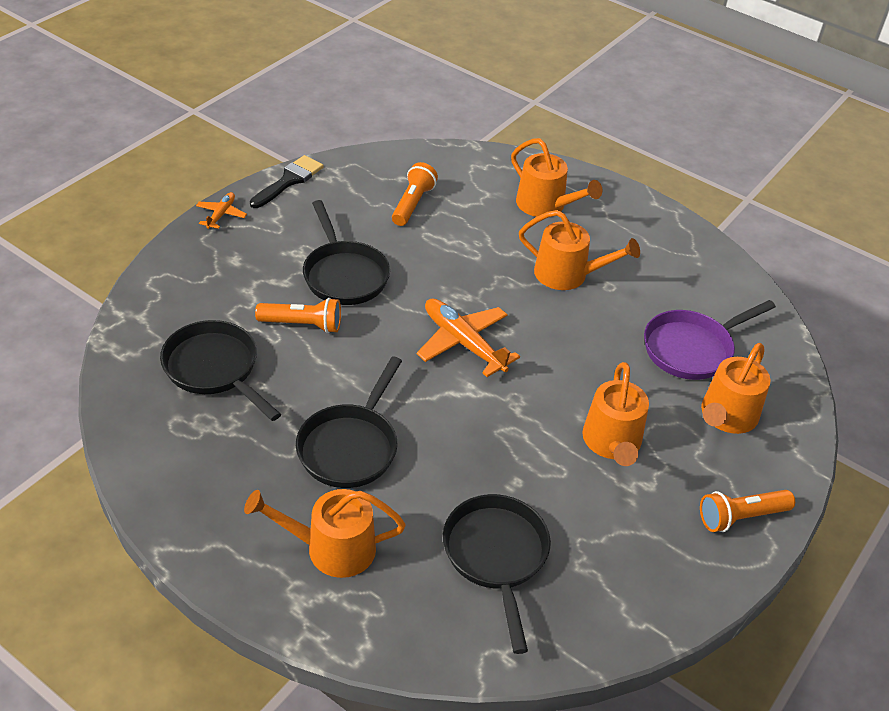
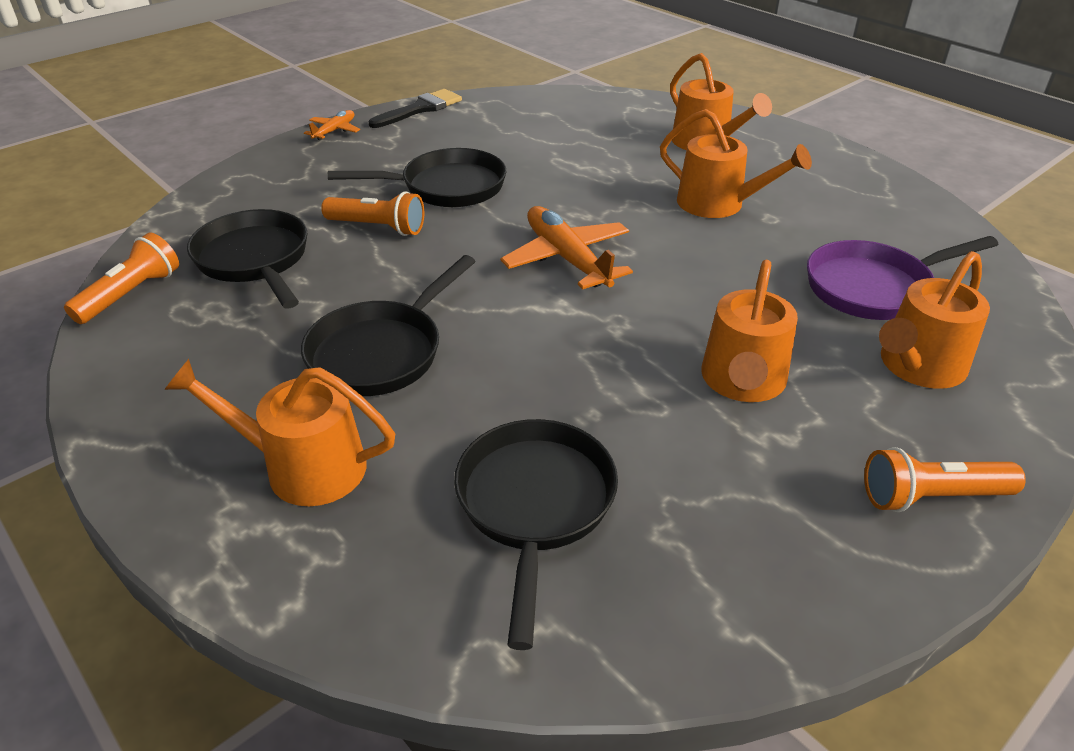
camera: 15 degrees right, 5 degrees down
(344, 275) = (446, 187): black pan -> black pan turned 90 degrees counterclockwise
(412, 204) = (549, 133): orange flashlight -> orange flashlight (131, 294)

